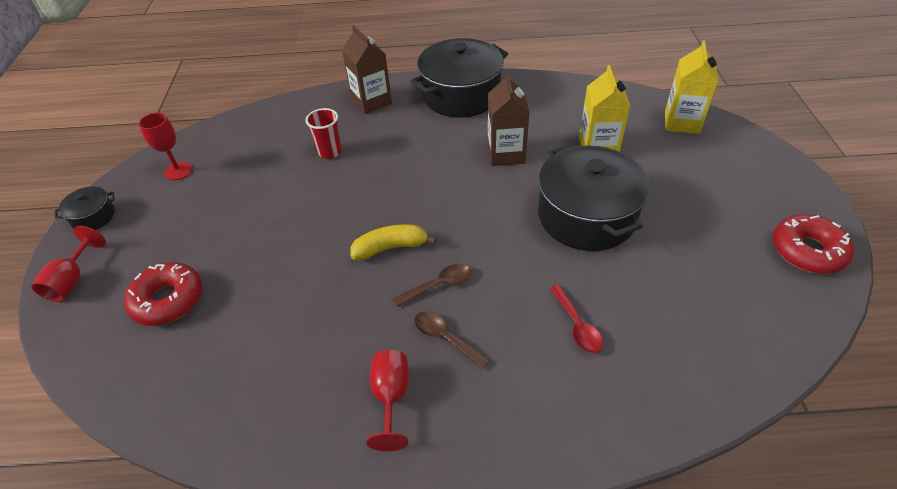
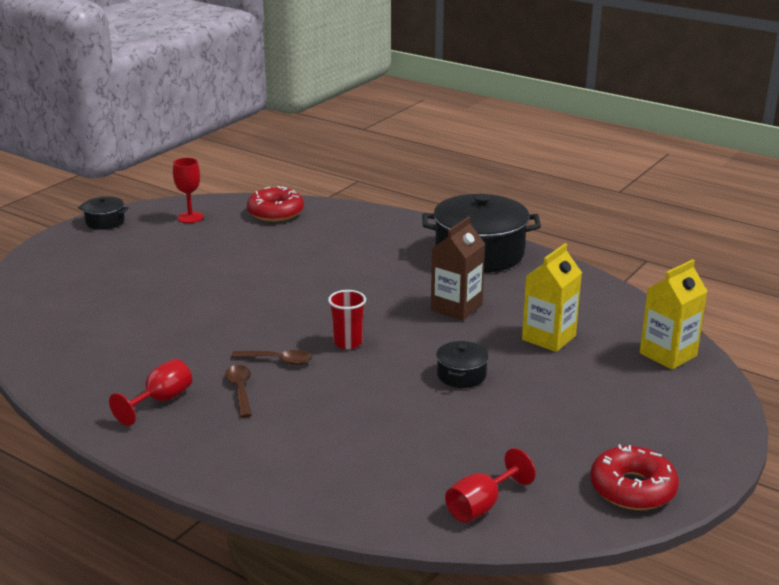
camera: 35 degrees right, 20 degrees down
(72, 280) = (53, 251): red goblet -> red goblet (481, 506)
(168, 300) = (94, 286): red donut -> red donut (275, 213)
(330, 152) = (313, 249): red cup -> red cup (348, 343)
(371, 101) = (394, 229): brown carton -> none
(390, 248) = (275, 324): yellow banana -> none
(577, 326) = (345, 431): red spoon -> none
(586, 216) = (461, 375): black pot -> black pot, size x0.45

